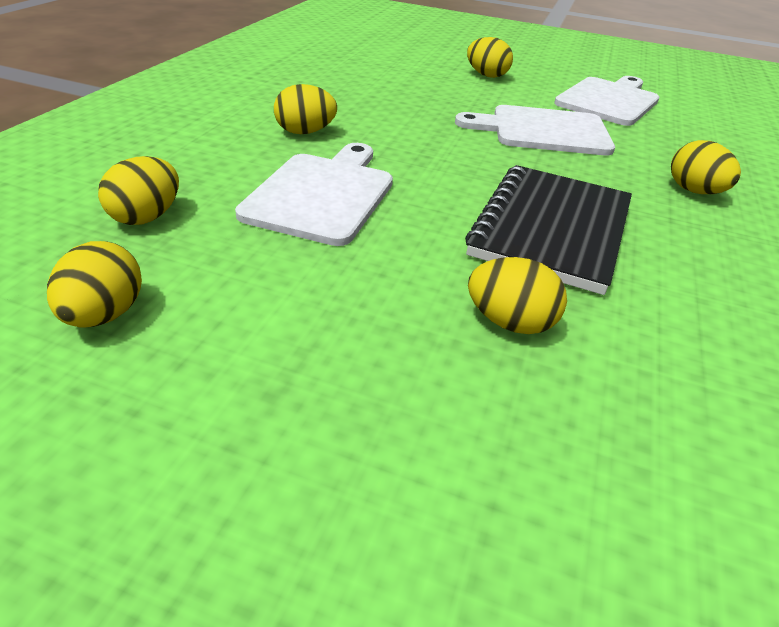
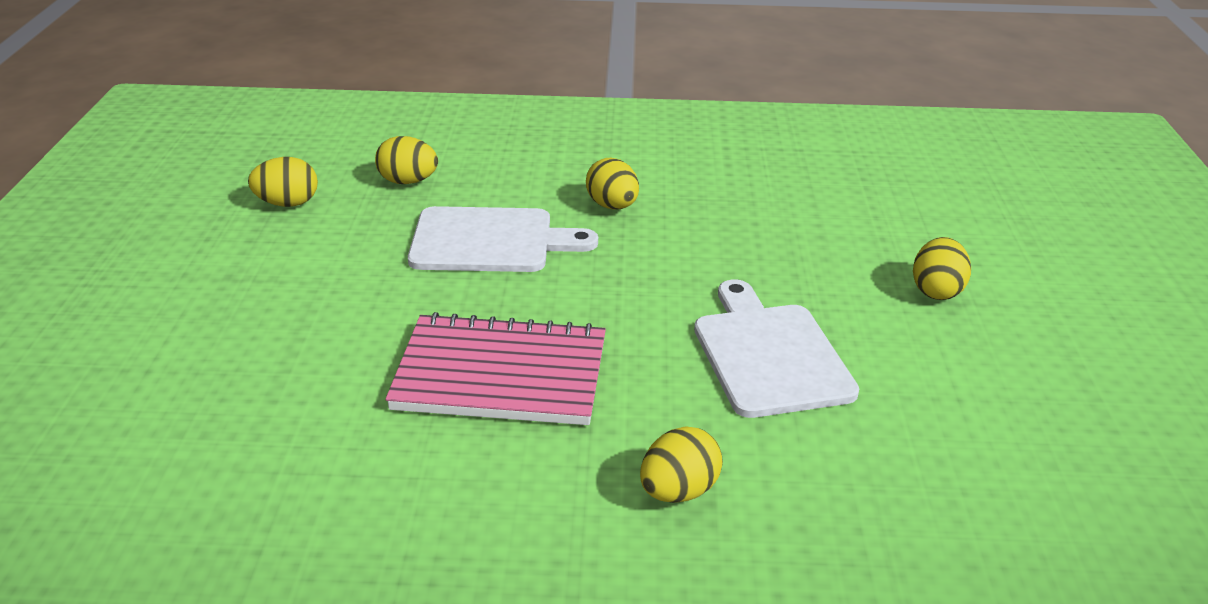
camera: 75 degrees right, 5 degrees down
(509, 322) = (332, 361): yellow egg -> none
(551, 229) = (501, 375): black notebook -> pink notebook
(609, 100) = (969, 412): white cutting board -> none

